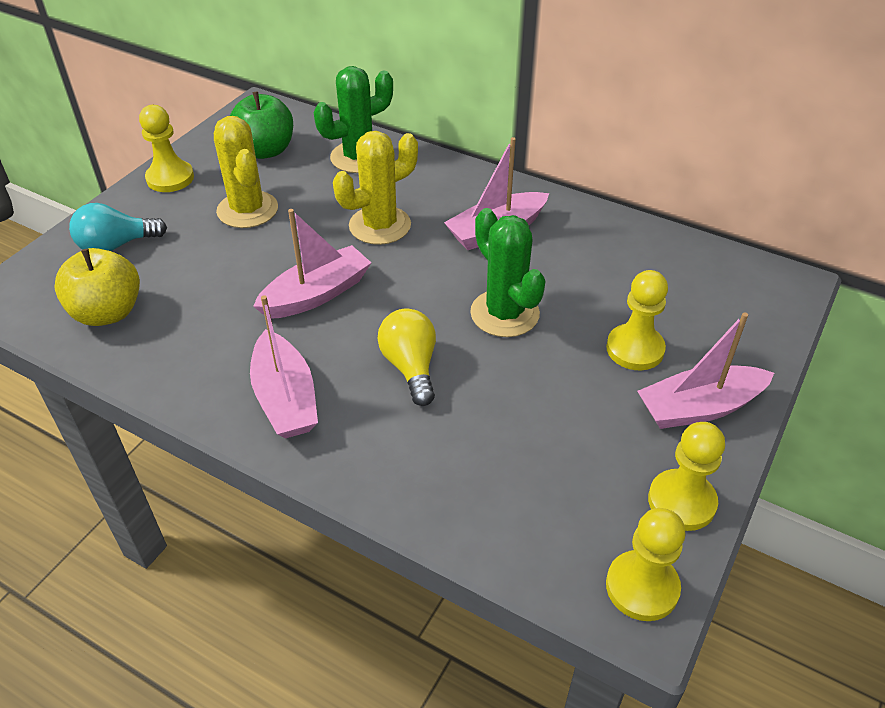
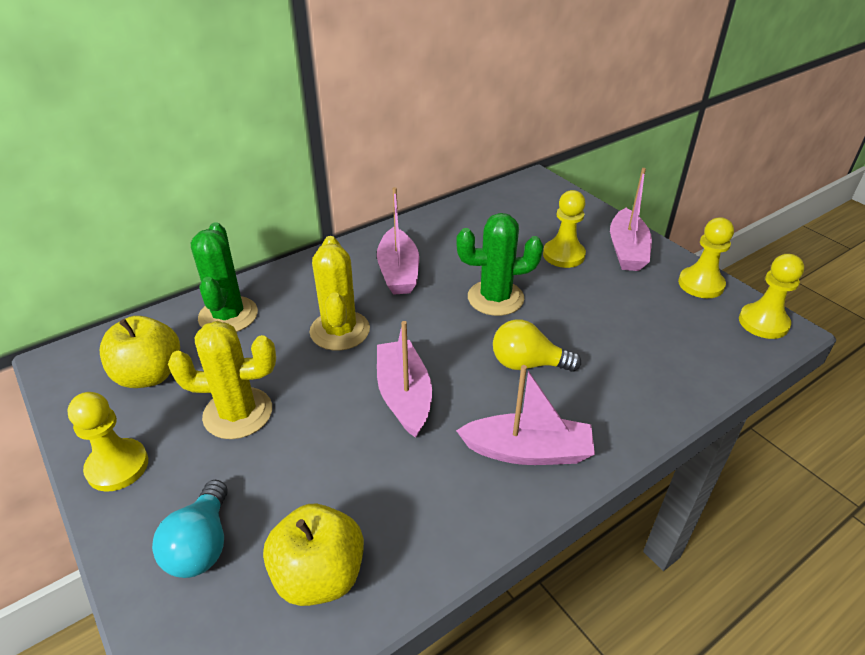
camera: 65 degrees left, 5 degrees down
(266, 150) = (149, 375): green apple -> yellow apple

